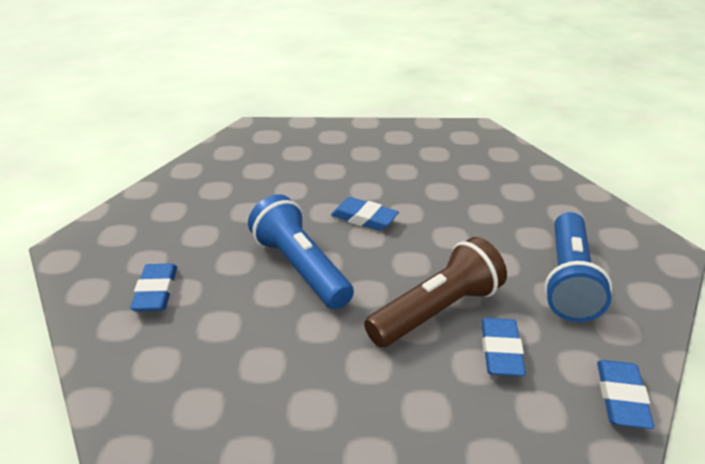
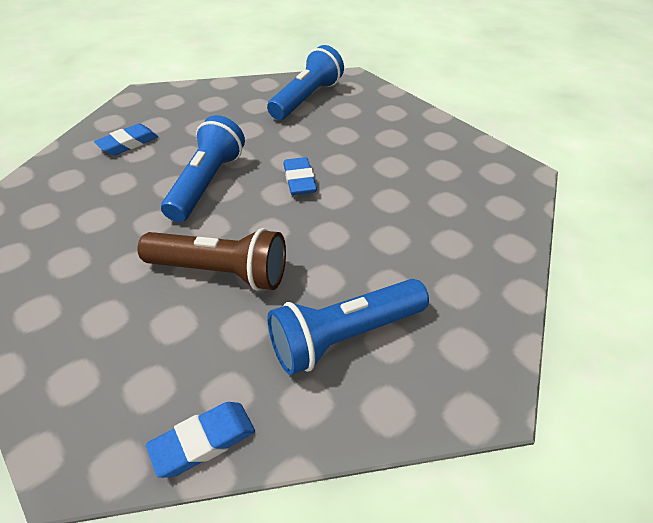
camera: 50 degrees right, 10 degrees up
(250, 161) = (307, 99): none -> blue flashlight
(501, 351) = (202, 331): blue eraser -> none

